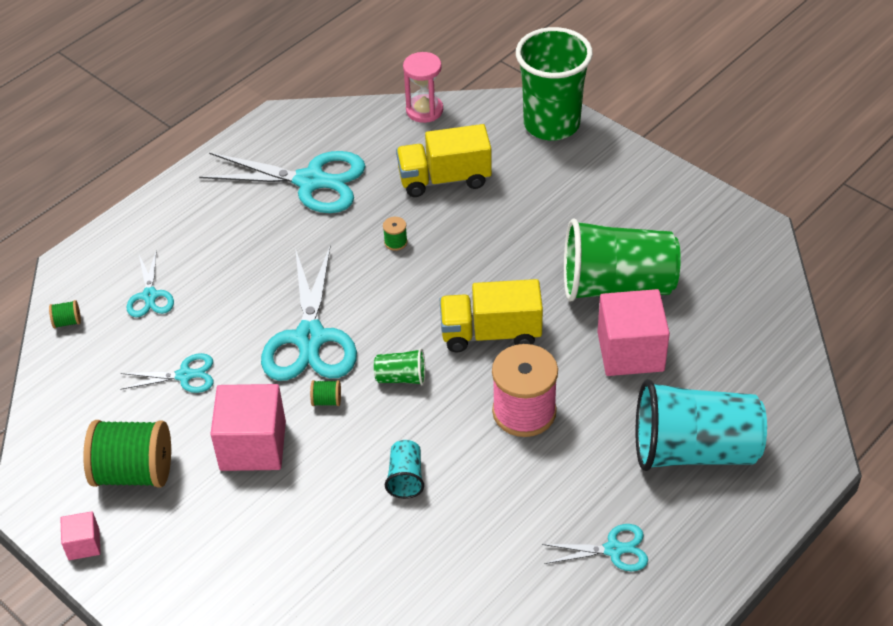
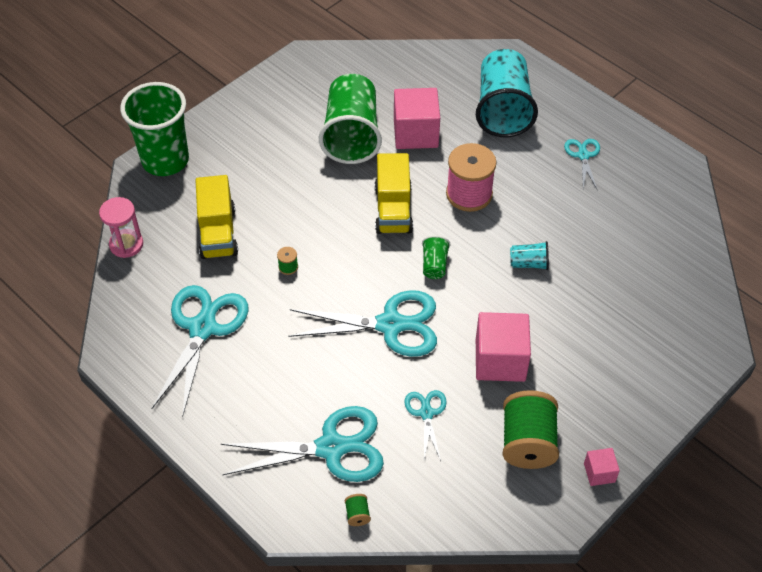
camera: 90 degrees left, 5 degrees up
(150, 296) = (331, 448): turquoise scissors -> turquoise scissors, size x1.96
(327, 401) = (456, 312): green spool -> none

